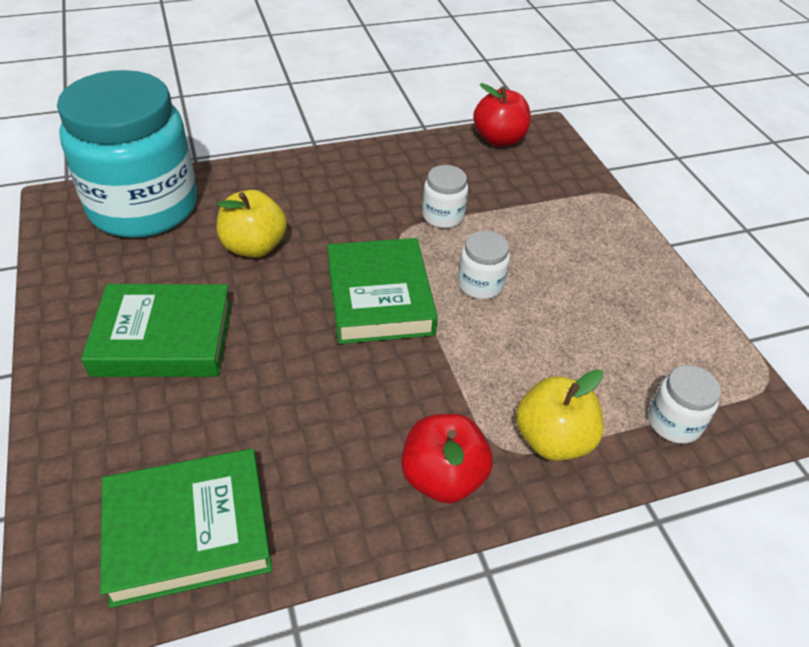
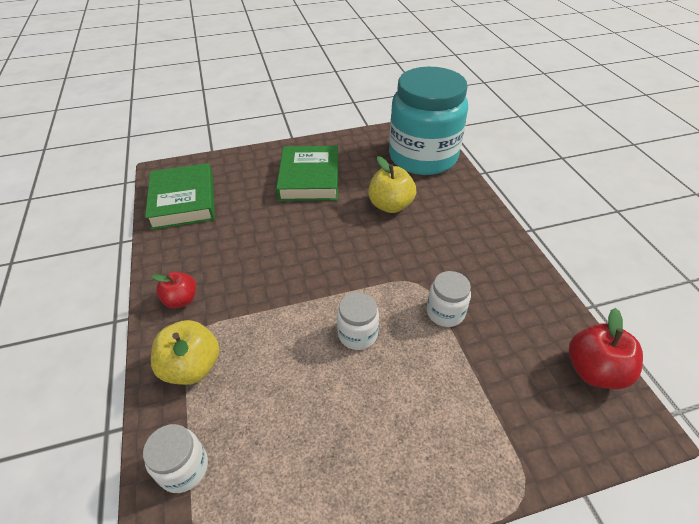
camera: 95 degrees right, 0 degrees up
(379, 297) = (342, 269): green book -> none
(443, 477) = (181, 300): red apple -> red apple, size x0.67

